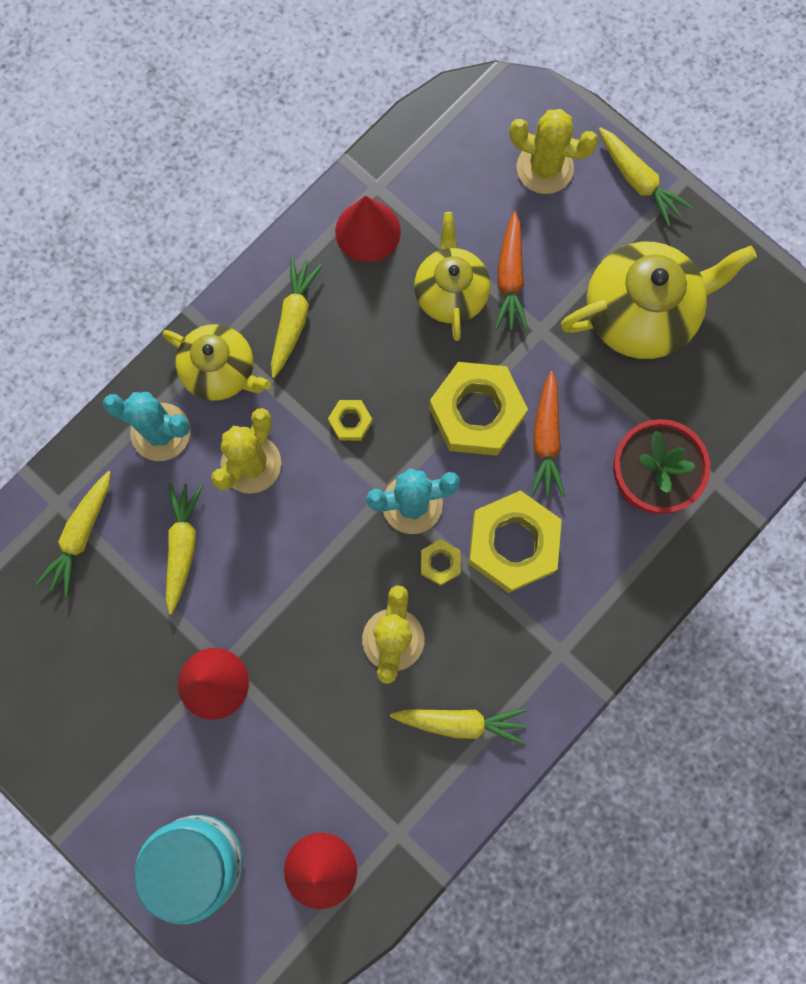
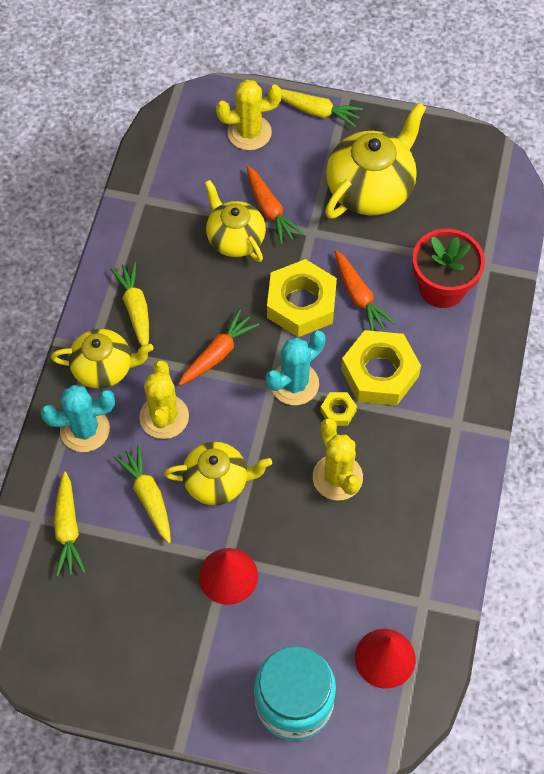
camera: 30 degrees left, 15 degrees down
(263, 570) = (217, 481): none -> yellow teapot
(350, 422) = (217, 354): yellow nut -> orange carrot
(367, 231) = (153, 228): red cone -> none
(460, 722) = (418, 505): yellow carrot -> none

